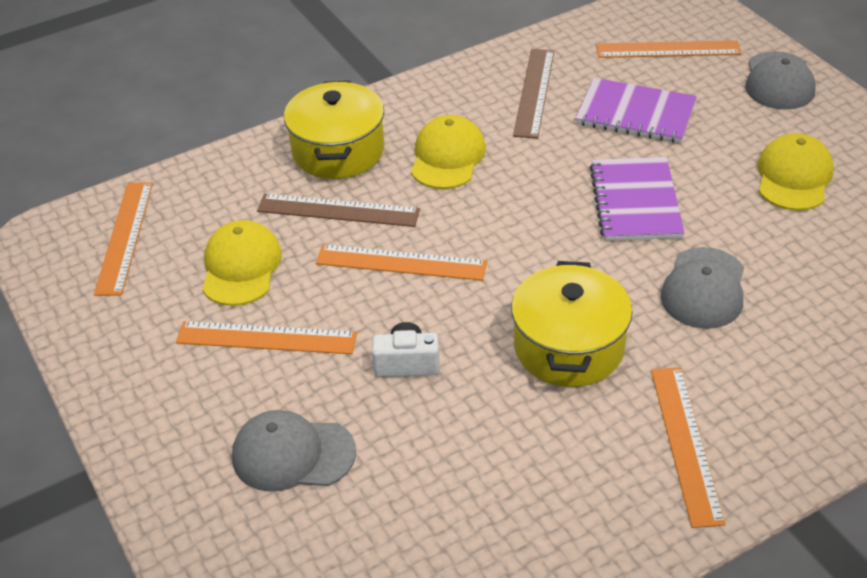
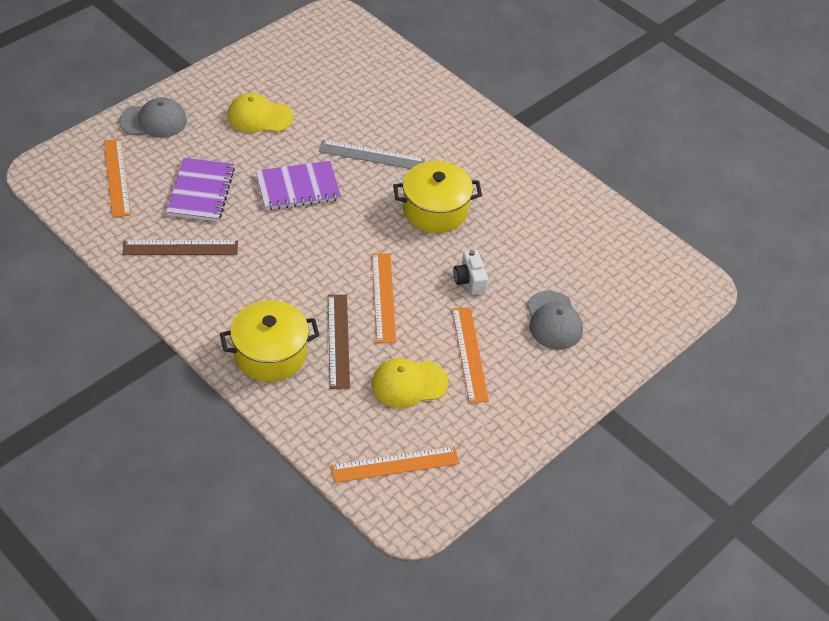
camera: 110 degrees left, 5 degrees up
(447, 157) = (267, 288): yellow cap -> none
(686, 443) = (490, 160): orange ruler -> none
(704, 288) = (371, 155): grey cap -> grey ruler

